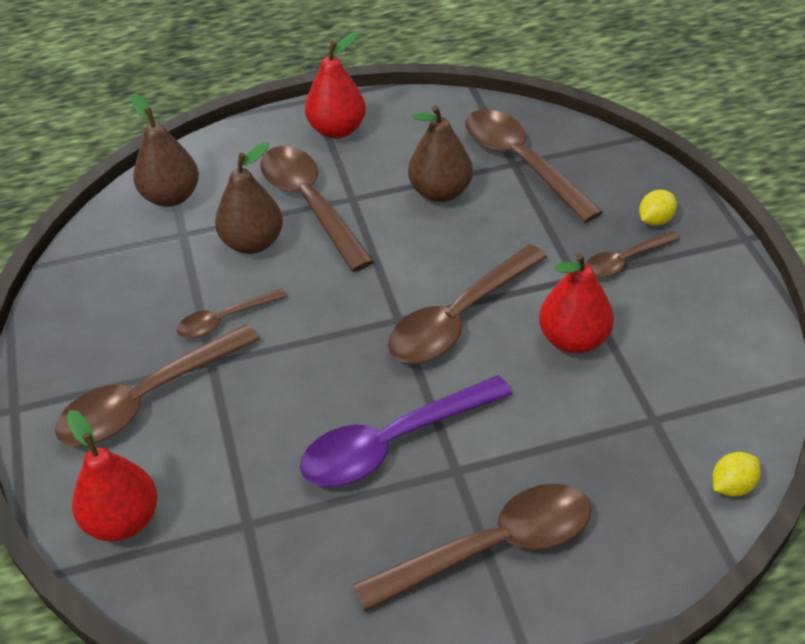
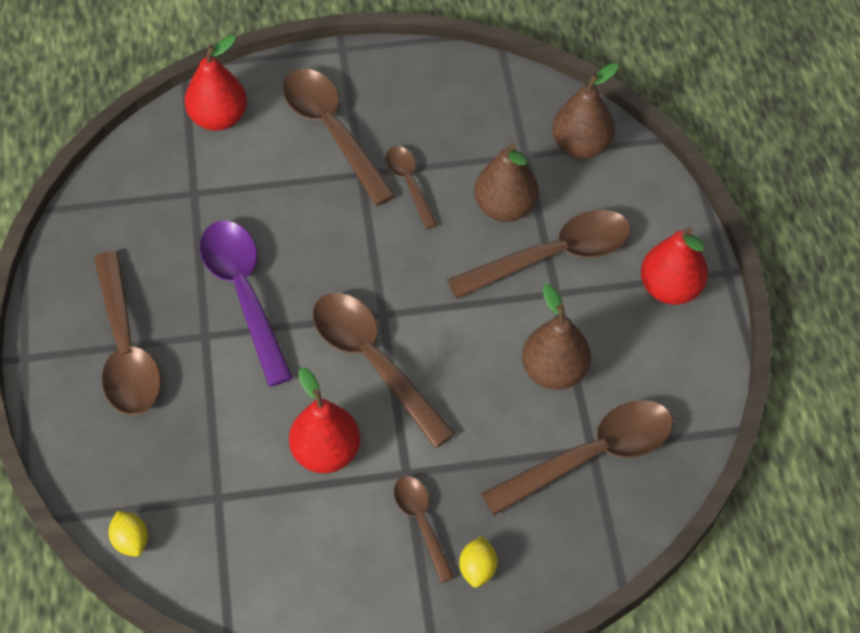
camera: 95 degrees right, 10 degrees up
(655, 220) = (477, 569): yellow lemon -> yellow lemon turned 45 degrees clockwise

